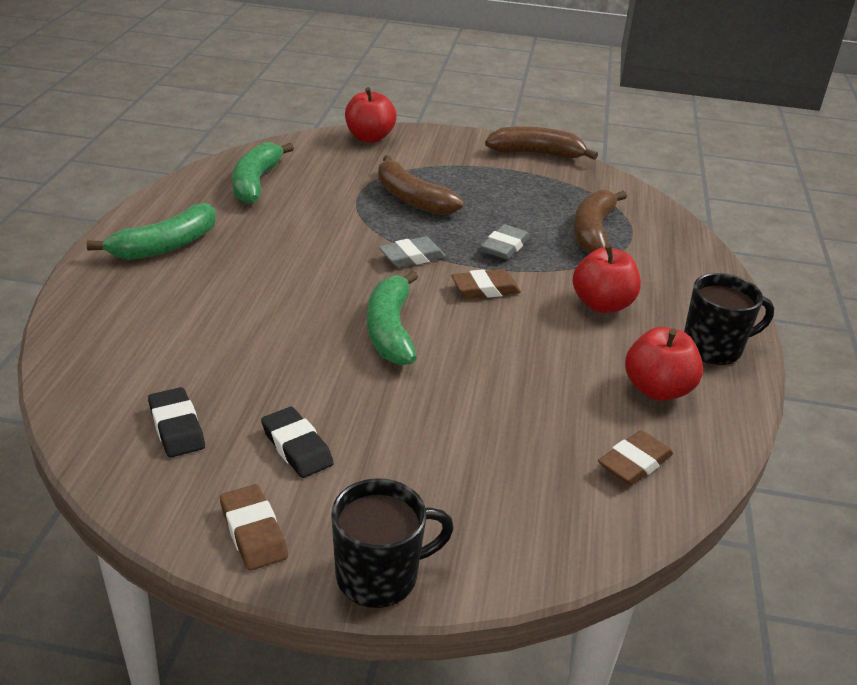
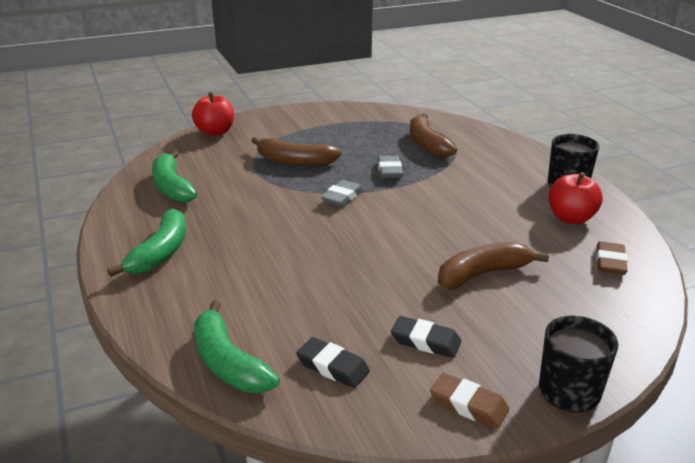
camera: 30 degrees left, 5 degrees down
(390, 330) = (387, 246): green banana -> green banana (228, 363)
(485, 289) = (410, 199): brown eraser -> none
(536, 153) = (336, 109): brown banana -> brown banana (482, 274)
(602, 304) = (485, 183): red apple -> none

